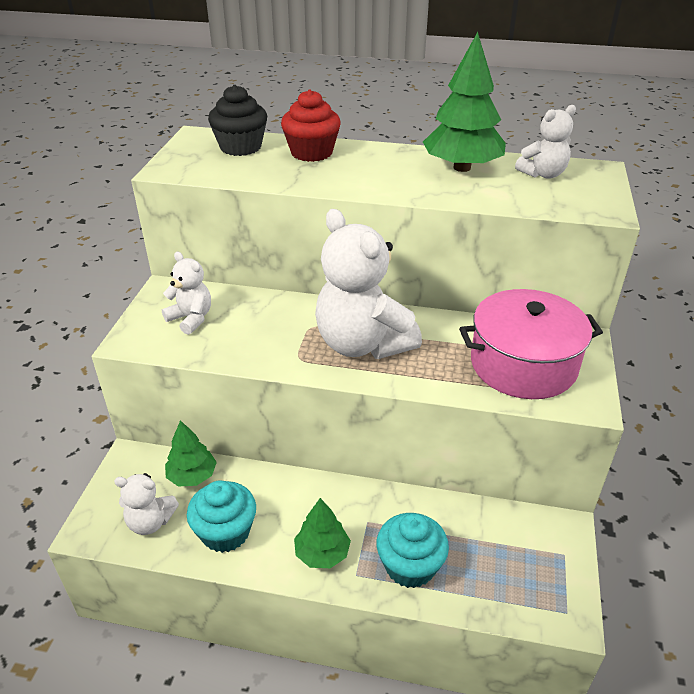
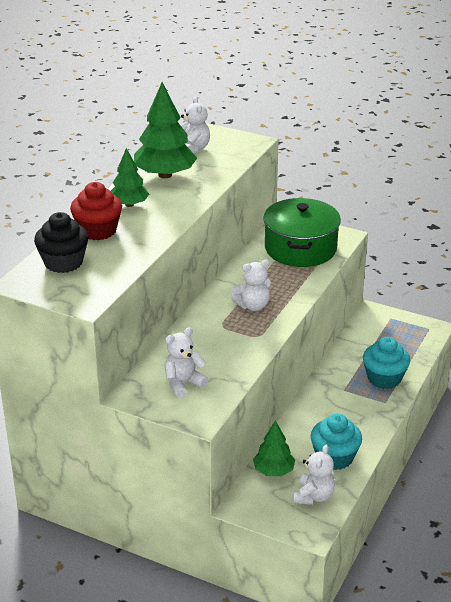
camera: 75 degrees left, 5 degrees down
(322, 553) = (365, 414): green tree -> green tree (129, 204)
(362, 344) = (253, 306): white teddy bear -> white teddy bear, size x0.51
(523, 364) = (300, 248): pink pot -> green pot

